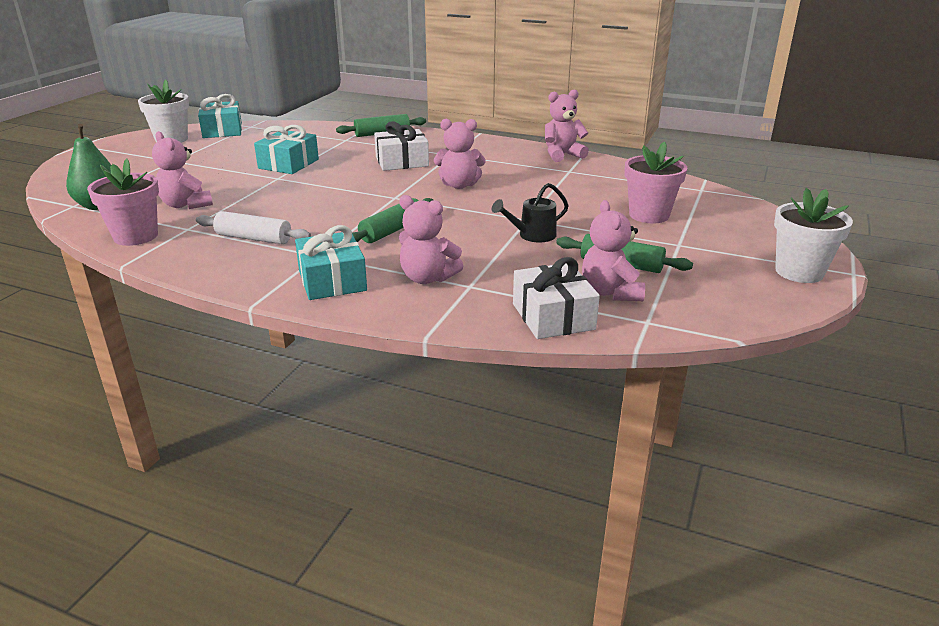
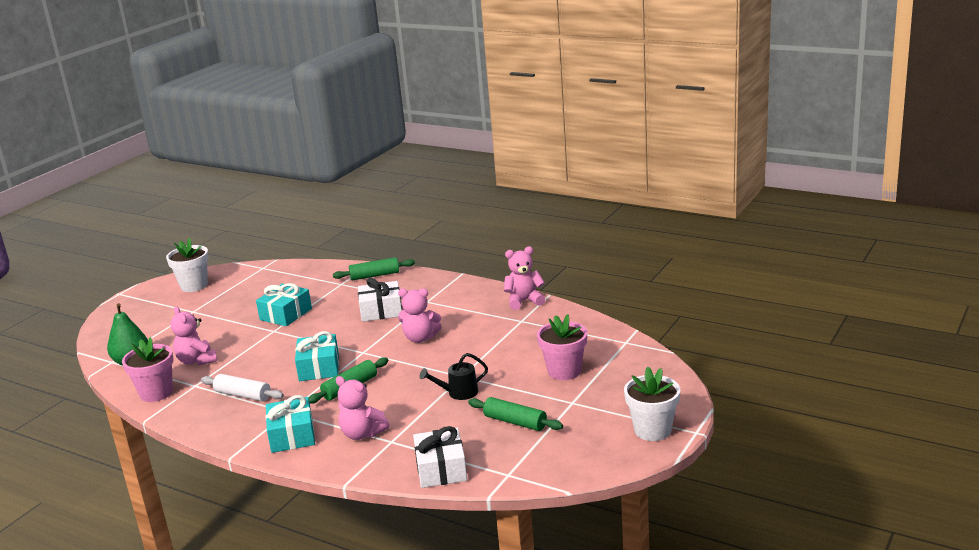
camera: 10 degrees right, 5 degrees down
(222, 130) = (238, 274): turquoise gift -> turquoise gift (319, 368)
(610, 292) = (494, 448): pink teddy bear -> none

